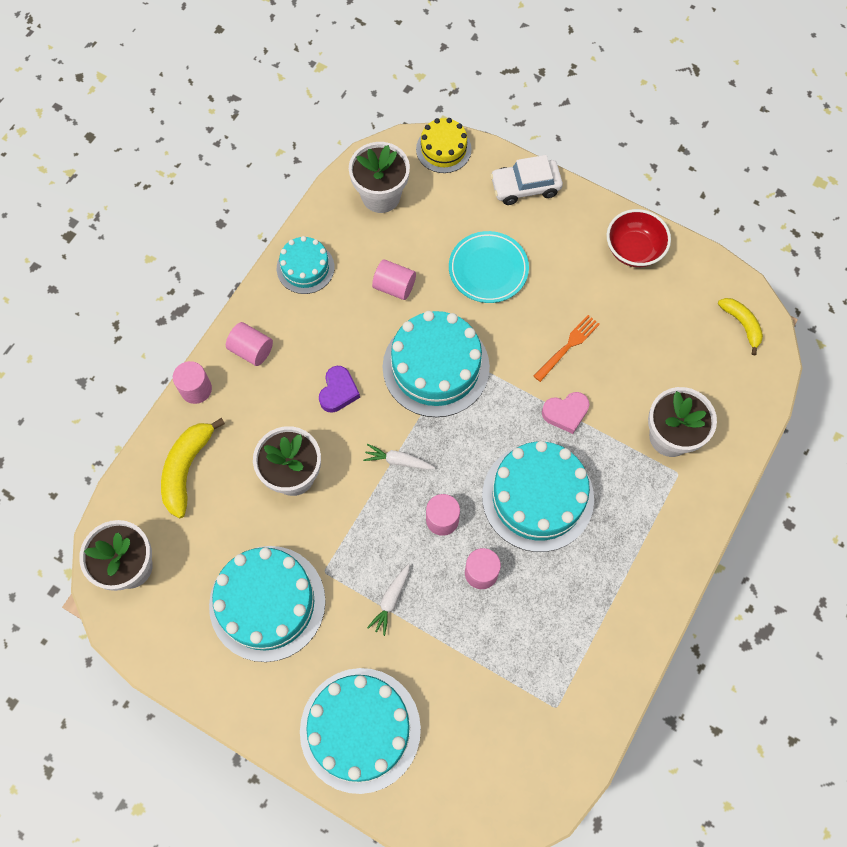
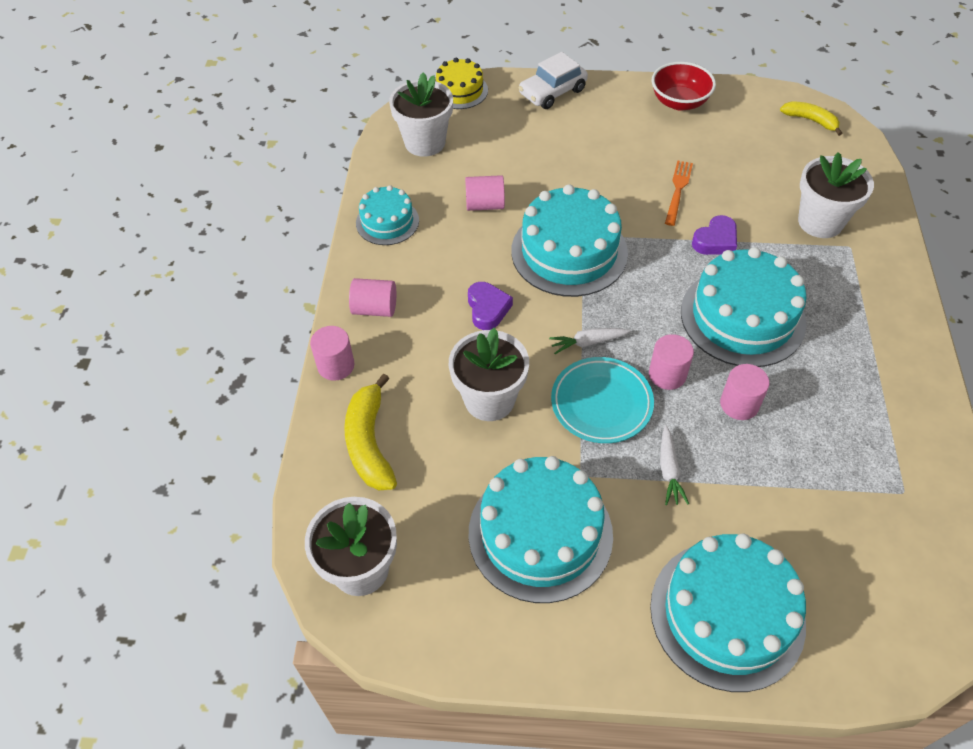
camera: 25 degrees left, 15 degrees down
(488, 269) = (563, 161): turquoise plate -> turquoise plate (601, 403)
(565, 413) = (715, 240): pink heart -> purple heart

